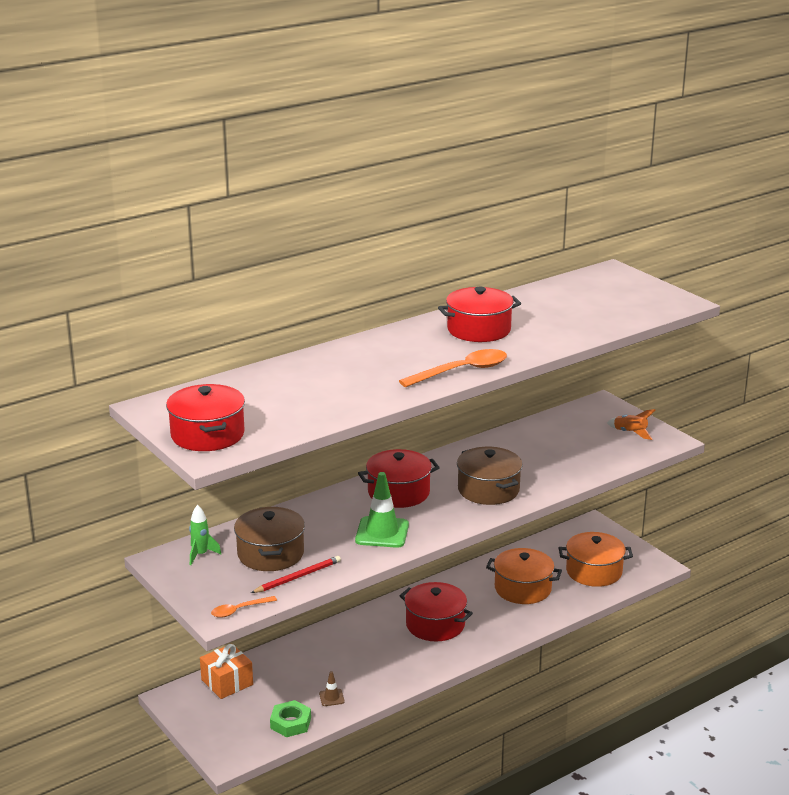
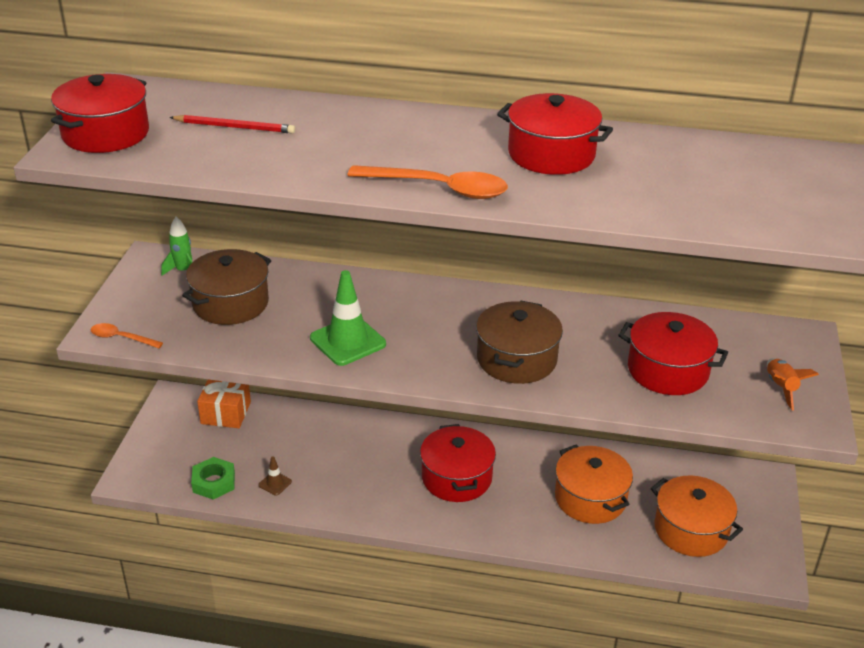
camera: 45 degrees right, 10 degrees up
(298, 577) = (212, 338): red pencil -> red pencil (235, 127)
(398, 493) = (430, 311): red pot -> red pot (668, 370)

